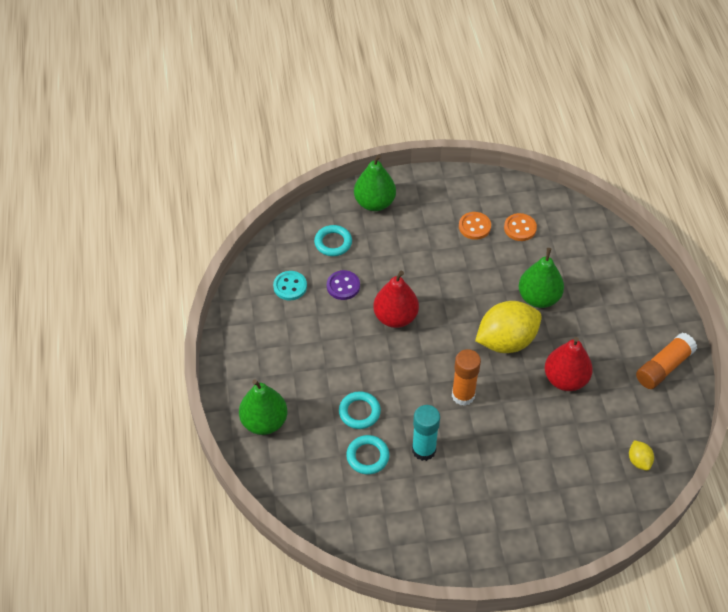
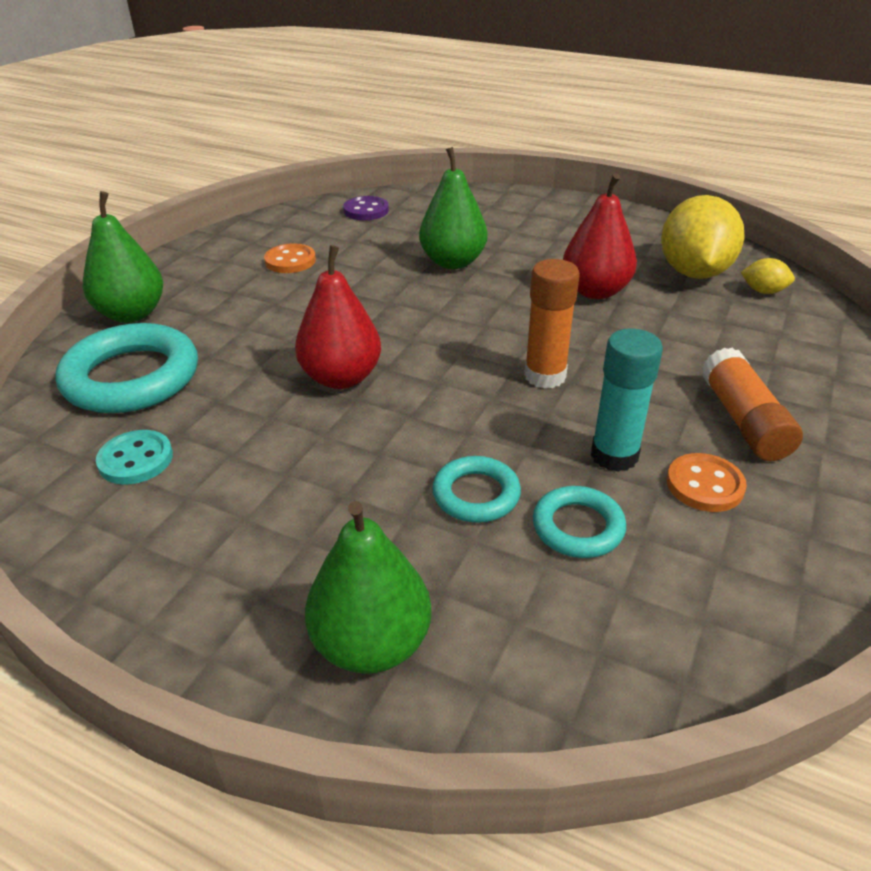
camera: 55 degrees left, 15 degrees down
(333, 243) = (131, 377): turquoise ring -> turquoise ring, size x1.85
(343, 286) = (219, 402): purple button -> purple button (366, 210)
(506, 341) = (491, 307): yellow lemon -> yellow lemon (694, 272)
(520, 228) = (338, 236): orange button -> orange button (704, 485)
(663, 367) = (637, 230): orange glue stick -> orange glue stick (743, 420)

